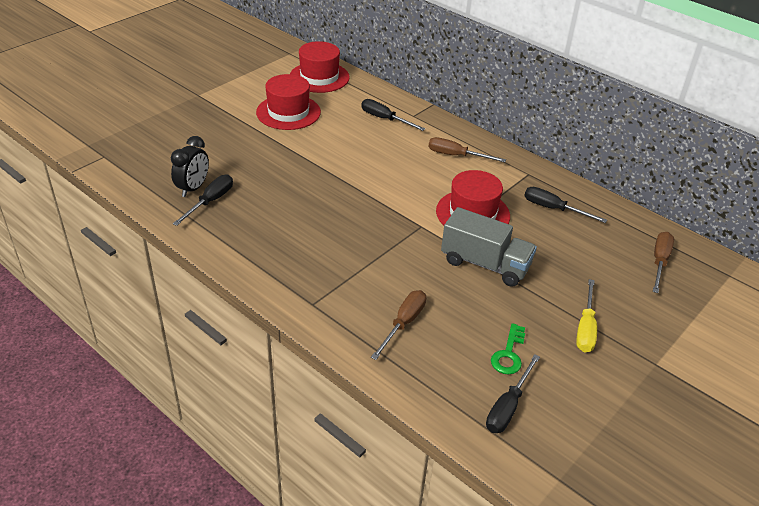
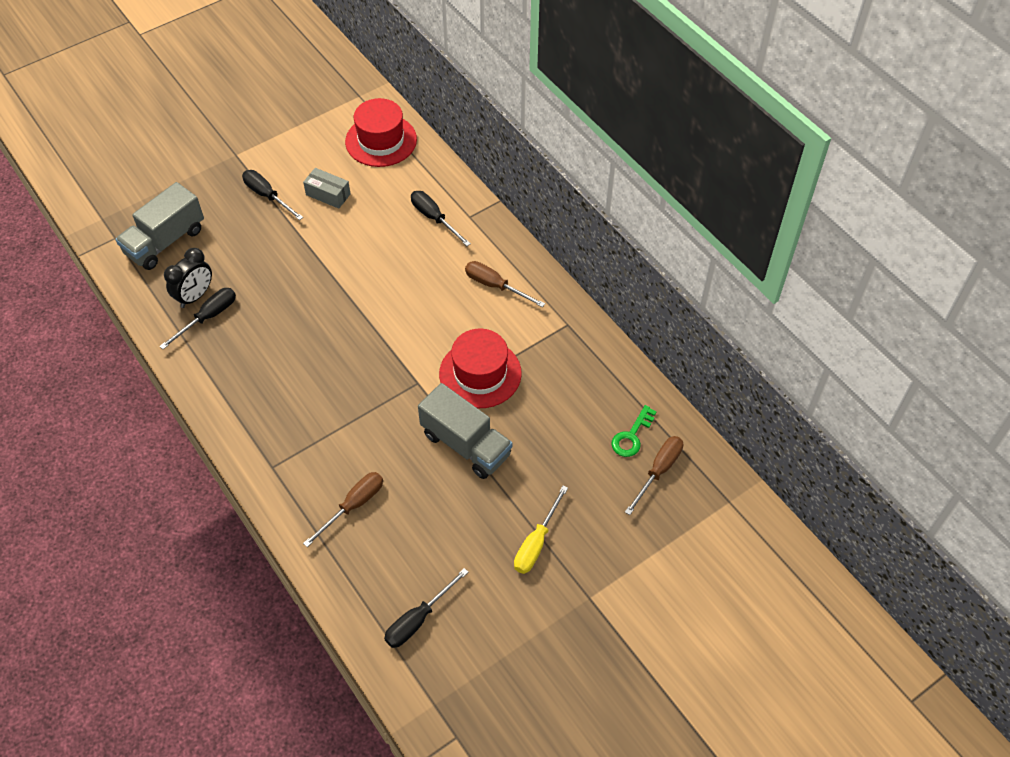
camera: 15 degrees right, 15 degrees up
(152, 154) = (165, 241): none -> grey truck
(288, 112) = (328, 194): red hat -> grey box
(509, 354) = (444, 560): green key -> green key (632, 436)
(553, 209) = (573, 380): black screwdriver -> black screwdriver (267, 196)

